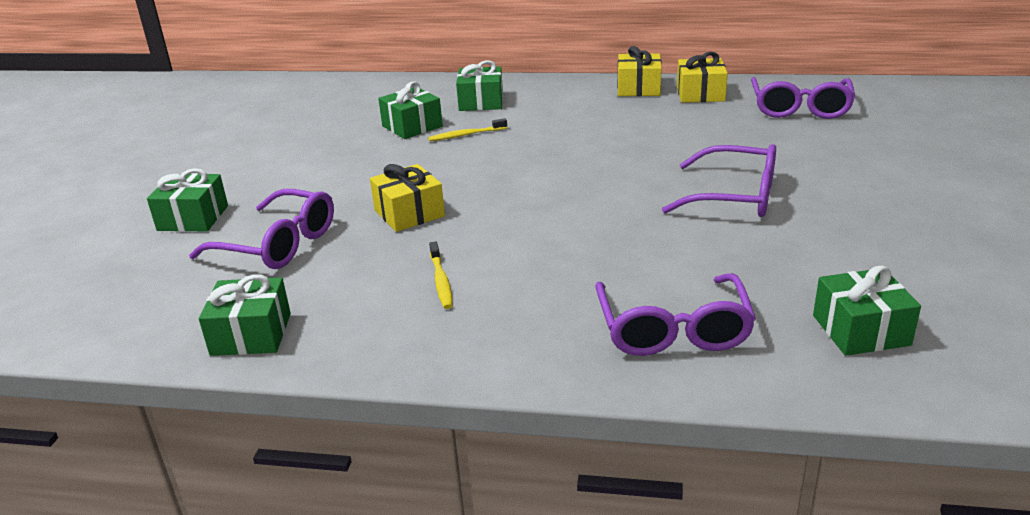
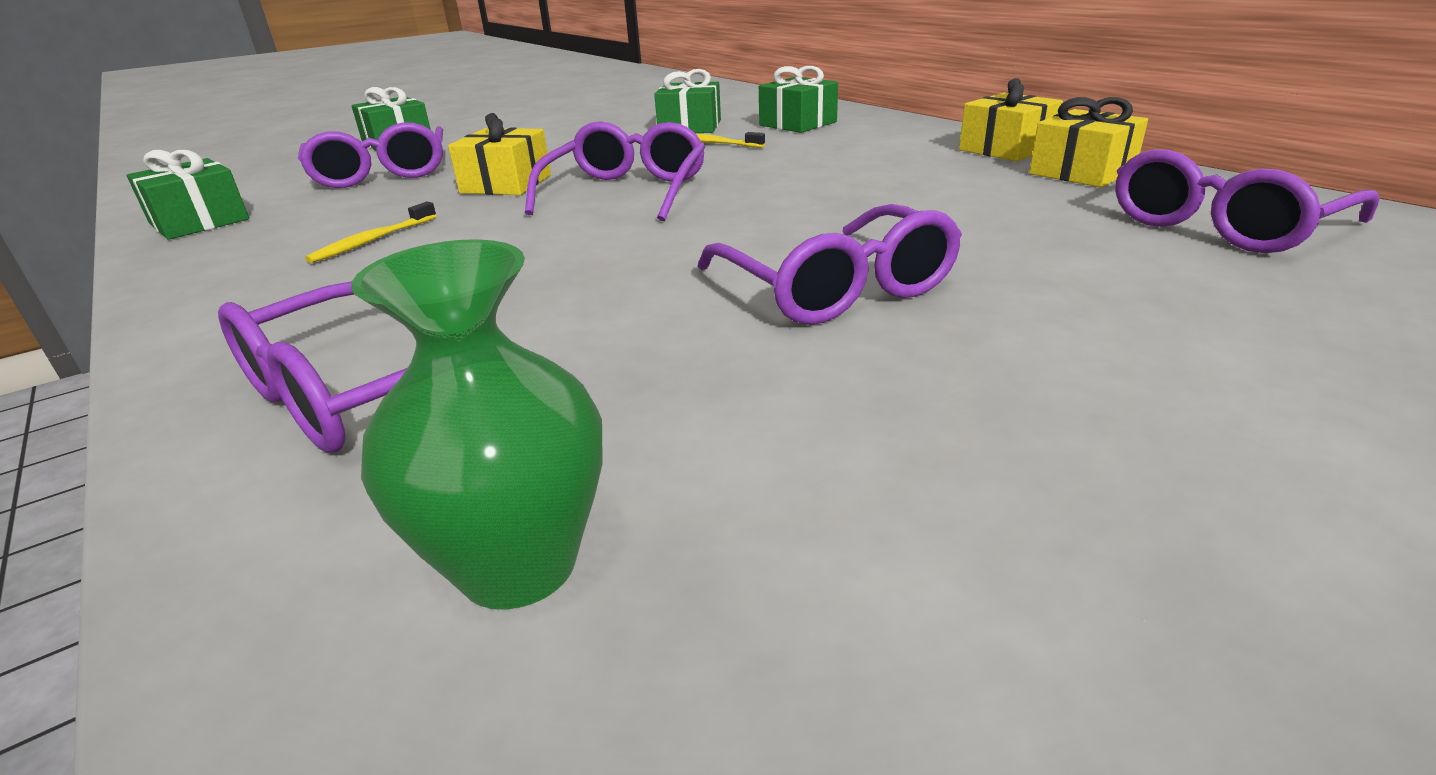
camera: 45 degrees right, 0 degrees up
(506, 188) = (626, 192): none -> purple glasses
(861, 330) = (518, 564): green gift -> green vase

